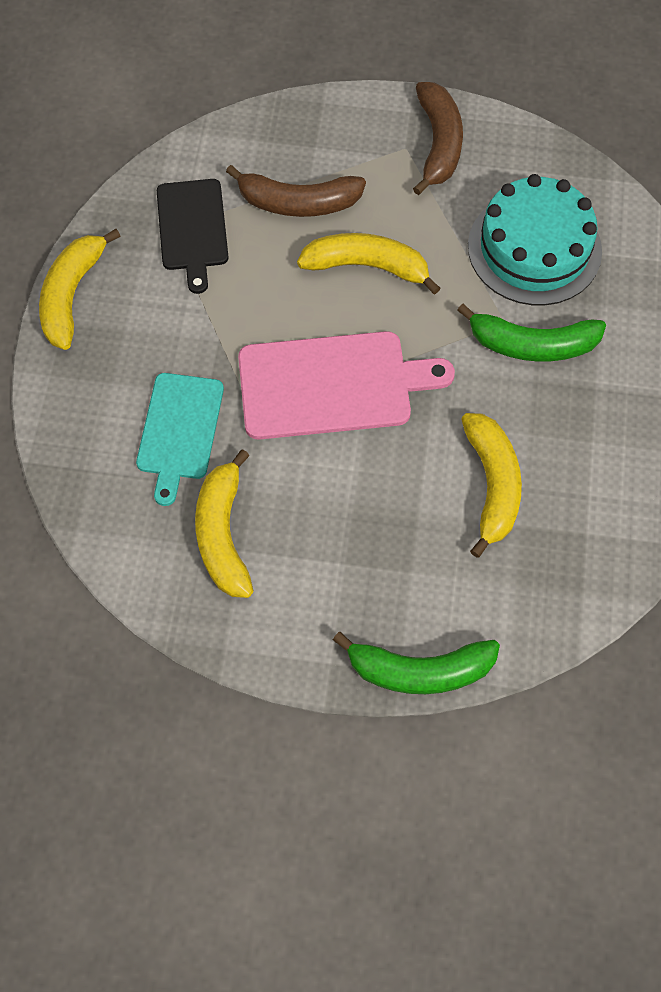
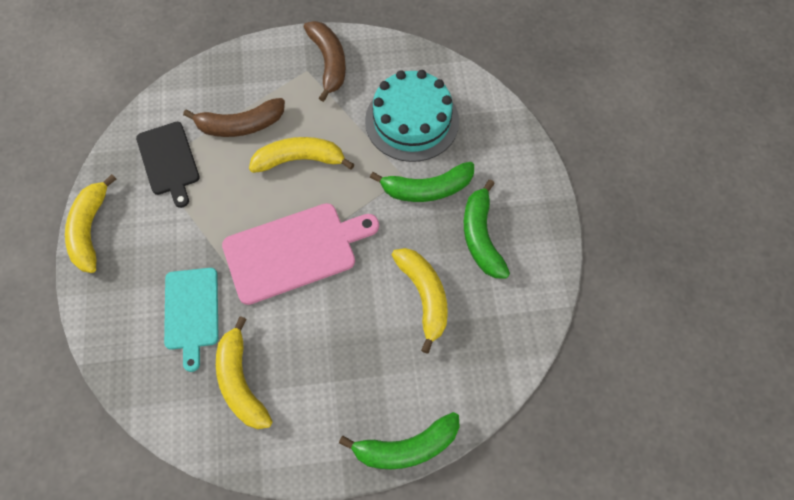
camera: 15 degrees left, 0 degrees up
(591, 425) = (481, 237): none -> green banana

